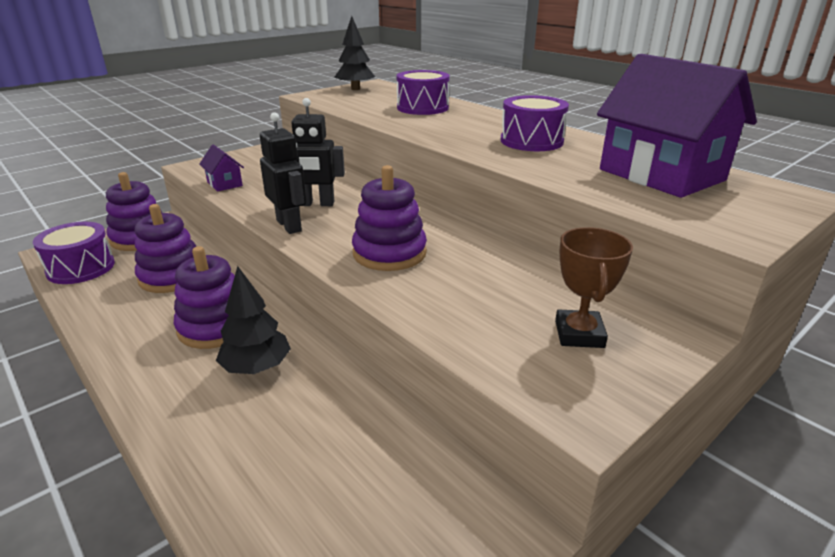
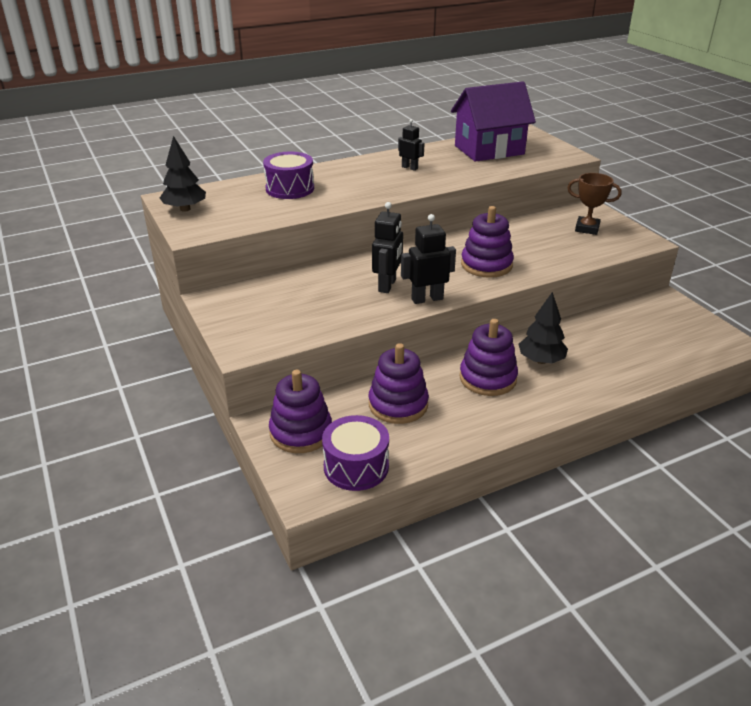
camera: 75 degrees left, 5 degrees up
(224, 184) = (312, 329): purple house -> none
(531, 141) = (410, 168): purple drum -> black robot

